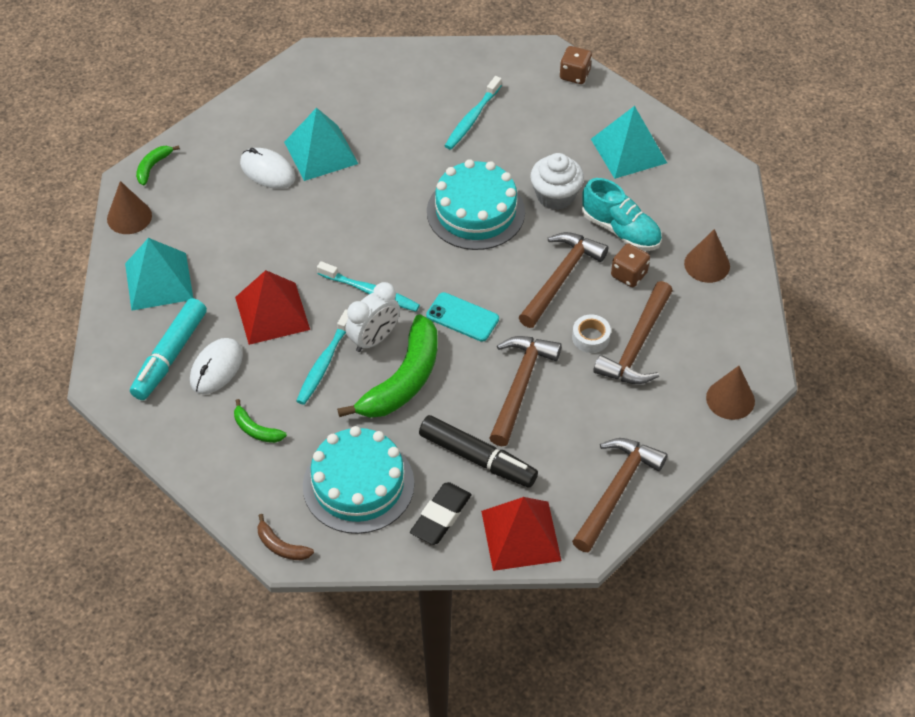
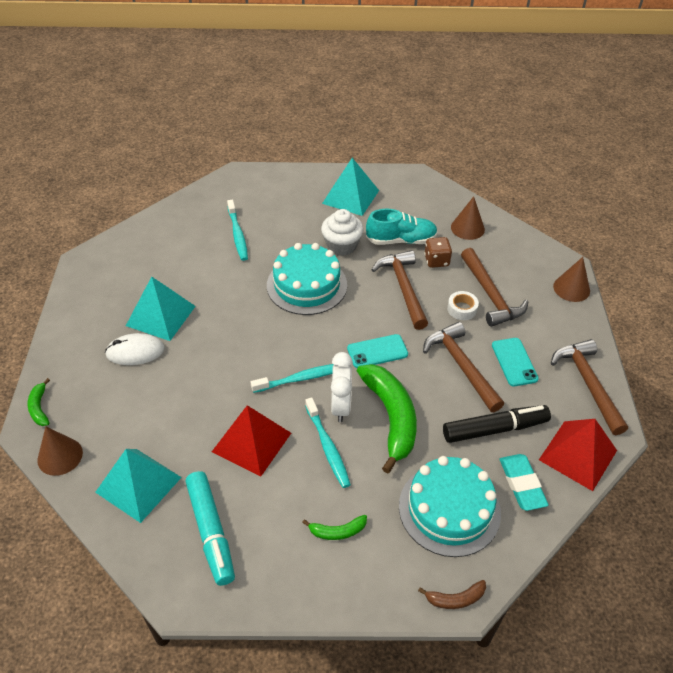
camera: 45 degrees left, 5 degrees down
(216, 368) = (257, 512): white mouse -> none
(441, 516) = (522, 484): black eraser -> turquoise eraser
(573, 419) = (514, 362): none -> turquoise phone
(575, 75) = (269, 176): brown dice -> none

